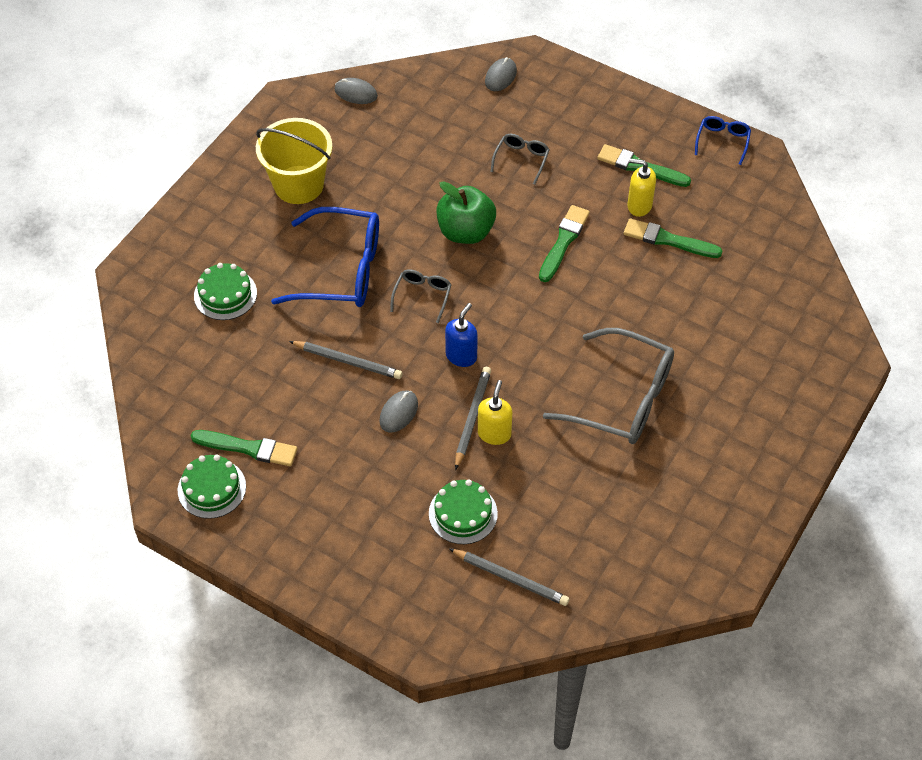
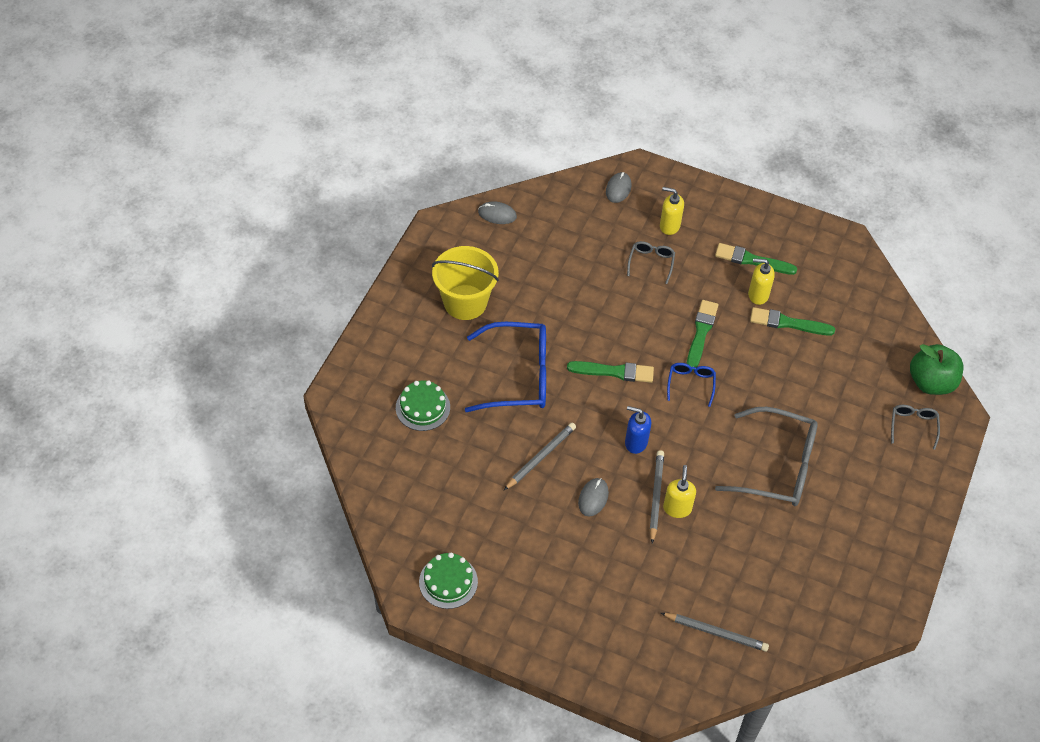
camera: 10 degrees left, 0 degrees up
(248, 448) = (472, 543): green brush -> green brush (614, 372)
(348, 361) = (541, 457): grey pencil -> grey pencil turned 60 degrees counterclockwise
(422, 296) = (592, 392): grey glasses -> grey glasses (913, 426)
(461, 356) = (635, 442): blue soap dispenser -> blue soap dispenser turned 90 degrees counterclockwise
(463, 513) = (665, 581): green cake -> none
(465, 232) = (617, 331): green apple -> green apple (931, 382)
(551, 121) = (669, 226): none -> yellow soap dispenser
(722, 141) = (816, 231): blue glasses -> blue glasses (691, 384)

